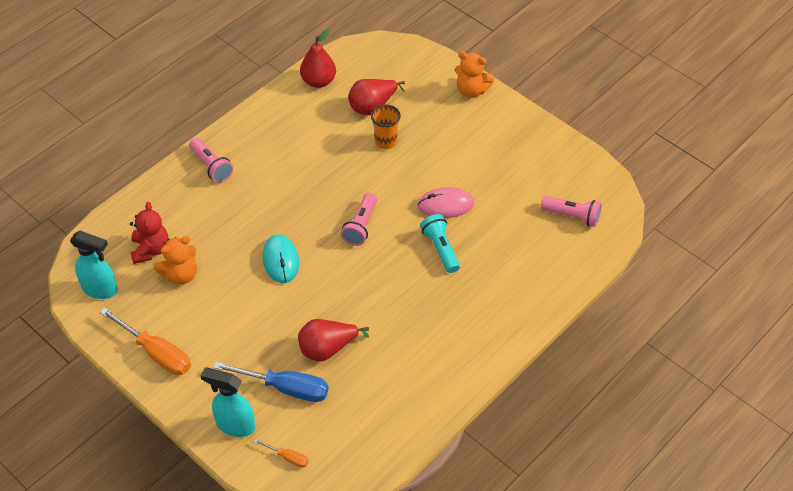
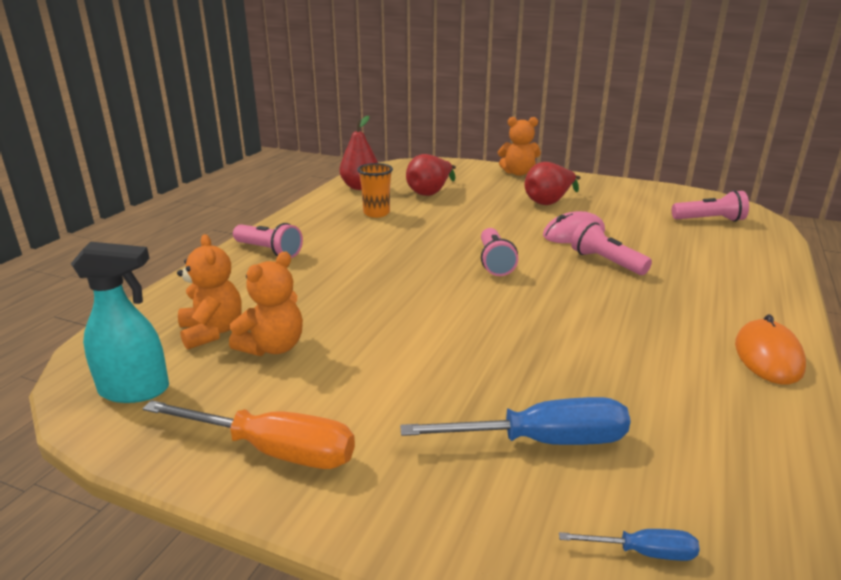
camera: 20 degrees left, 25 degrees down
(150, 250) = (212, 332): red teddy bear -> orange teddy bear
(235, 425) = (494, 525): turquoise spray bottle -> none
(281, 260) = (416, 306): turquoise mouse -> none
(287, 457) = (643, 552): orange screwdriver -> blue screwdriver
(327, 349) = (562, 377): red pear -> red pear (549, 201)
(385, 142) = (464, 208): orange cup -> orange cup (376, 213)
(440, 249) = (606, 262): turquoise flashlight -> pink flashlight
(460, 370) = (768, 356): none -> orange mouse

